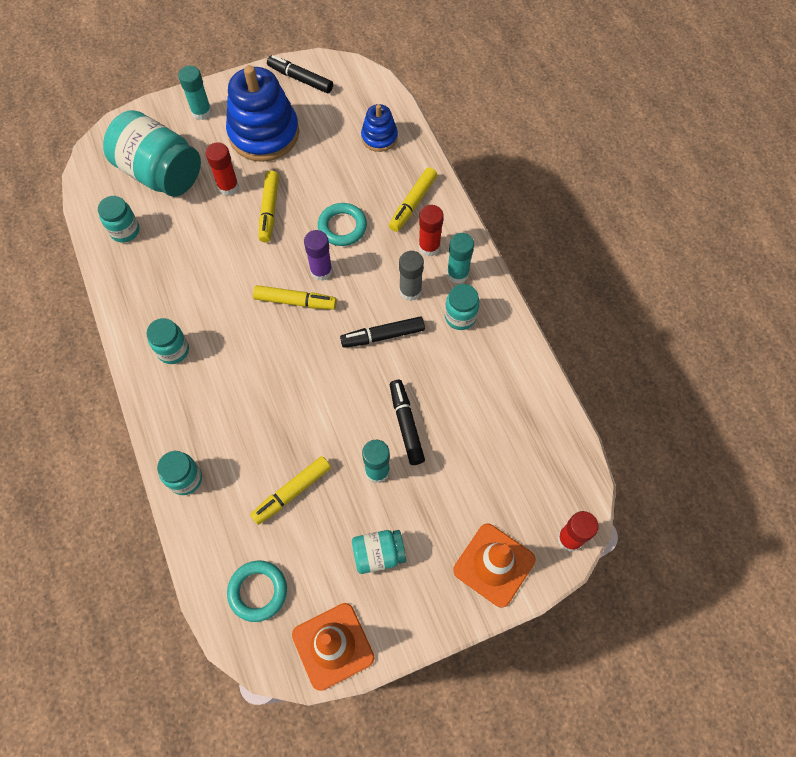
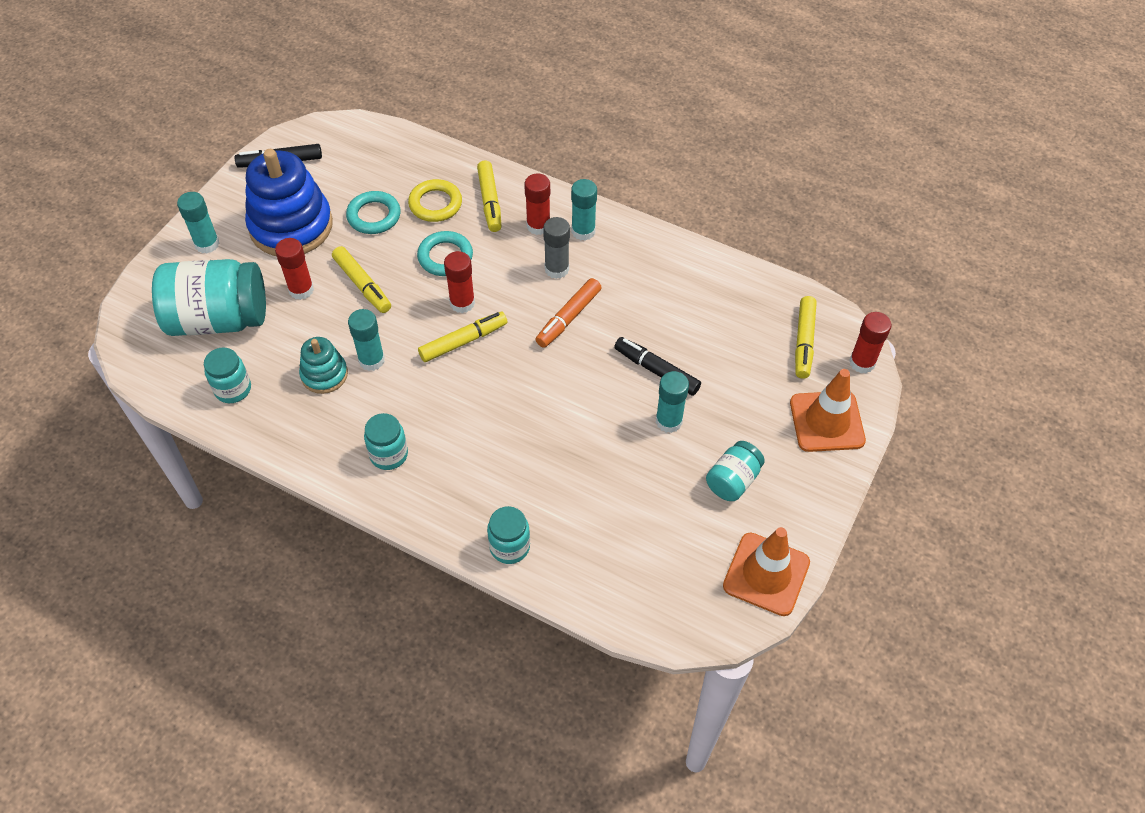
camera: 40 degrees left, 10 degrees down
(187, 261) = (324, 374): none -> turquoise stacking toy
(225, 272) = (371, 360): none -> turquoise glue stick
(258, 591) = (664, 583): turquoise ring -> turquoise ring (374, 216)
(292, 492) = (614, 488): yellow marker -> yellow marker (804, 341)
(321, 271) = (462, 303): purple glue stick -> red glue stick
(373, 180) = (435, 204): none -> yellow ring
(379, 137) = (406, 167): blue stacking toy -> none
(383, 336) = (568, 318): black marker -> orange marker
(460, 317) = (618, 262): turquoise jar -> none

